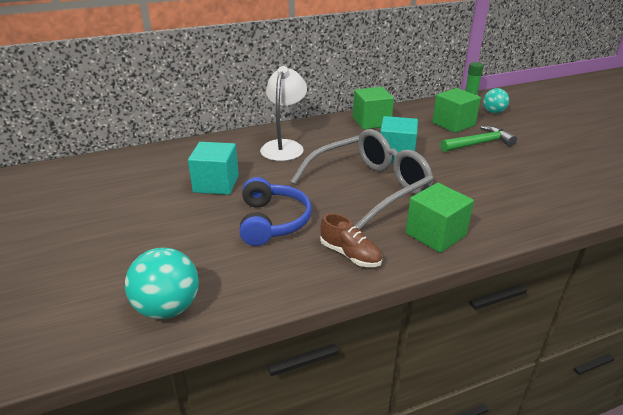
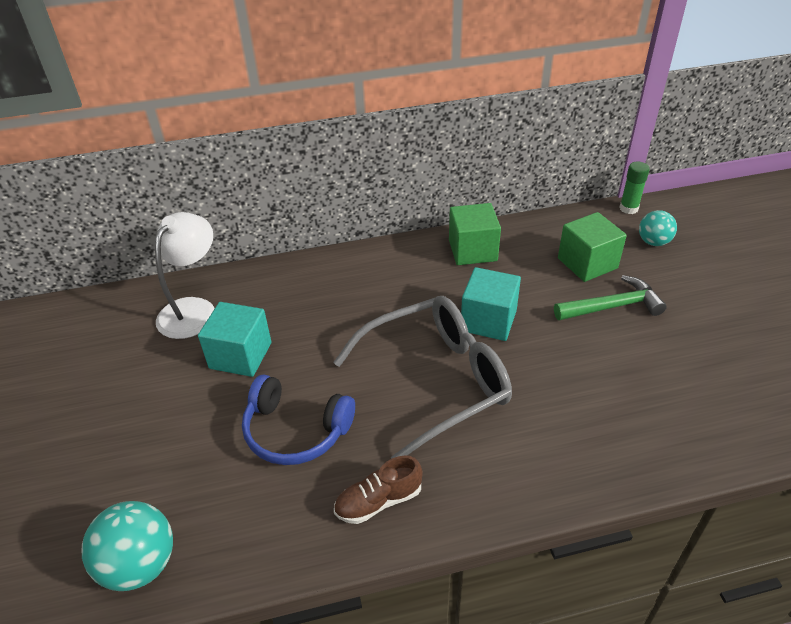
camera: 10 degrees right, 10 degrees up
(272, 221) = (295, 431): blue headphones -> blue headphones turned 105 degrees clockwise
(284, 146) = (343, 291): white lamp -> white lamp (193, 309)
(350, 255) = (378, 501): brown shoe -> brown shoe turned 105 degrees clockwise
(435, 234) = (499, 477): green cube -> none

